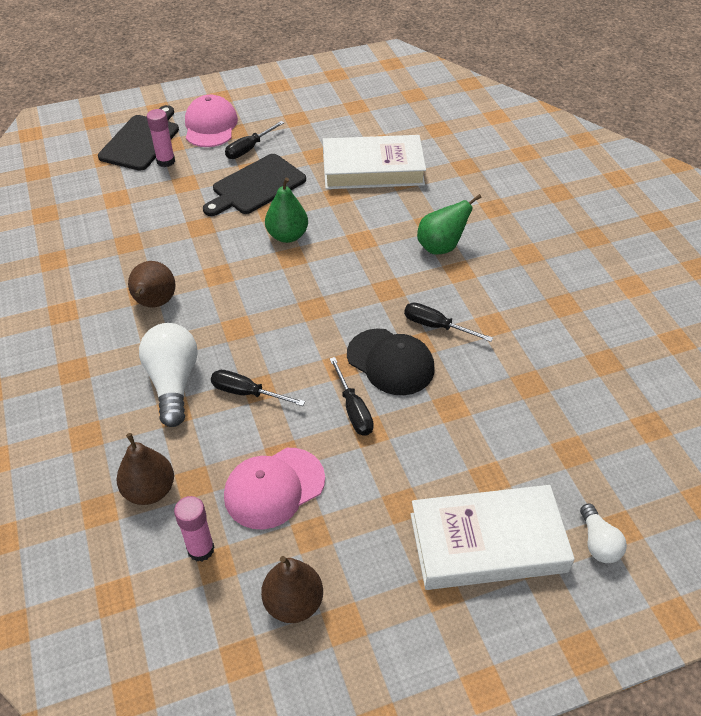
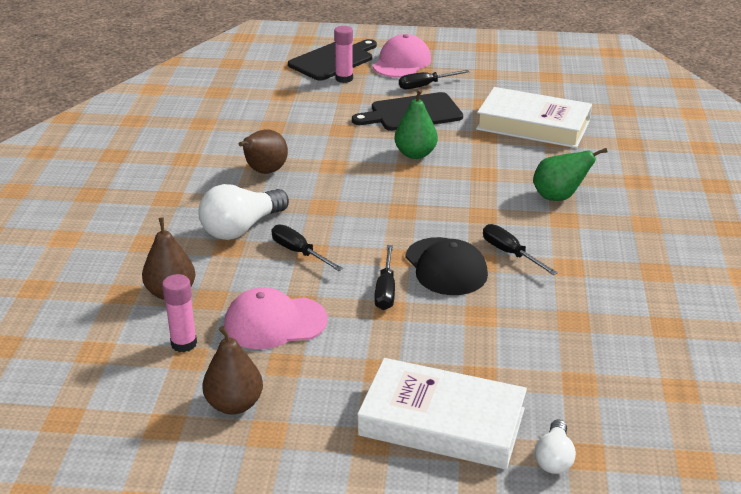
camera: 25 degrees right, 15 degrees down
(173, 382) = (241, 228): white light bulb -> white light bulb turned 150 degrees counterclockwise

